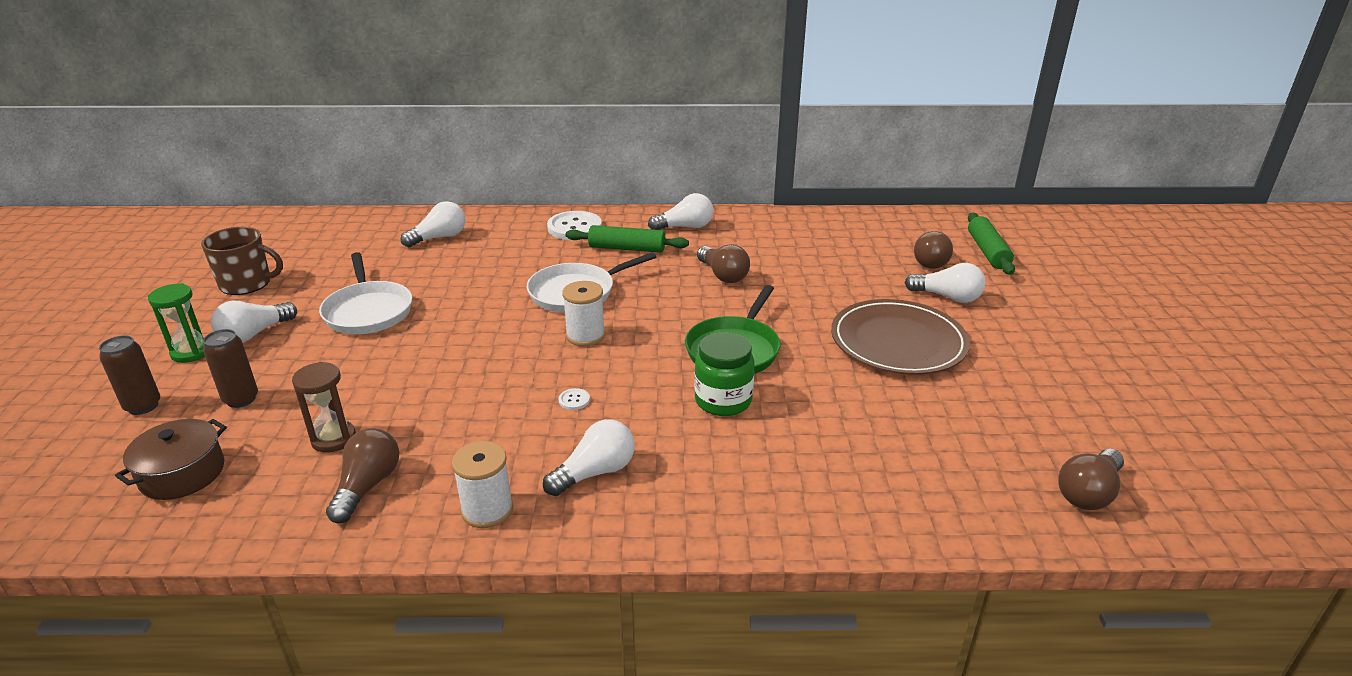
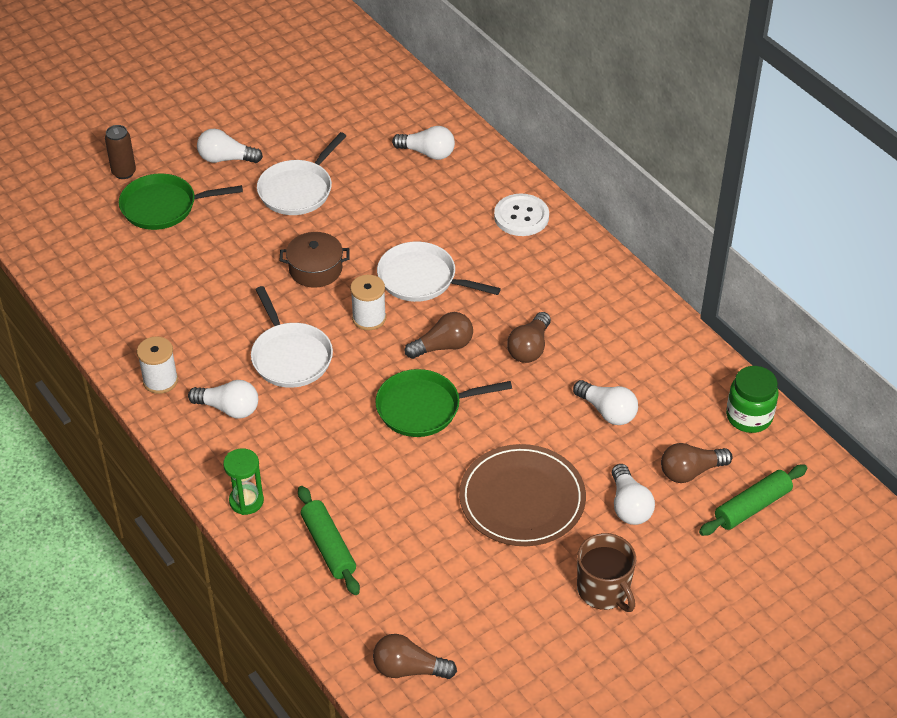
camera: 55 degrees right, 15 degrees up
(182, 473) = (89, 236): brown pot -> brown pot (315, 269)
(191, 352) = (184, 148): green hourglass -> green hourglass (246, 501)
(241, 399) = (163, 207): brown can -> green pan
(247, 283) = (275, 107): brown mug -> brown mug (604, 590)
(333, 439) = (163, 273): brown hourglass -> none
(367, 486) = (139, 317): brown light bulb -> brown light bulb (443, 346)
(574, 400) = (290, 357): white button -> white pan
(627, 248) = (517, 267): green rolling pin -> green rolling pin (328, 546)
(685, 227) = (591, 282): white light bulb -> white light bulb (607, 411)
(723, 401) = (354, 432): green jar -> green jar (749, 416)

